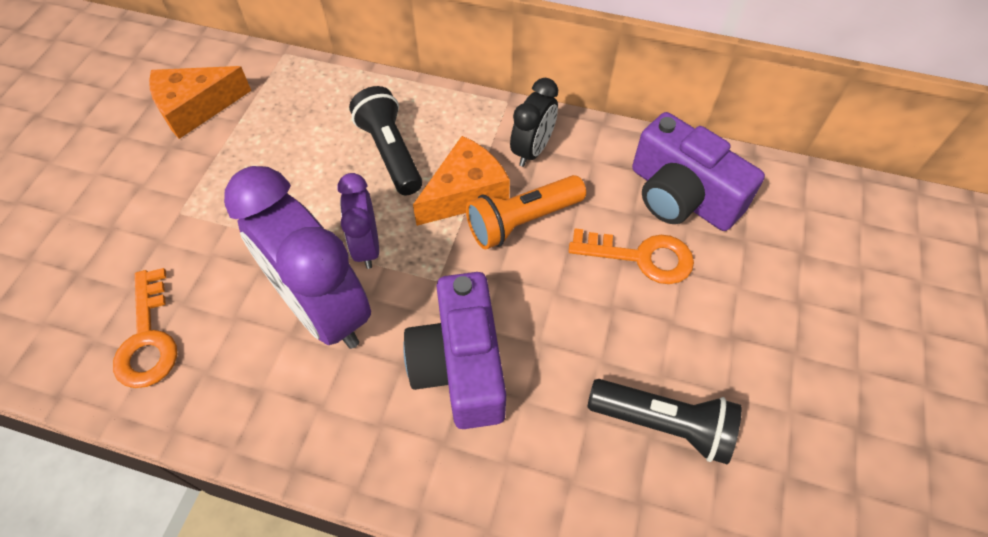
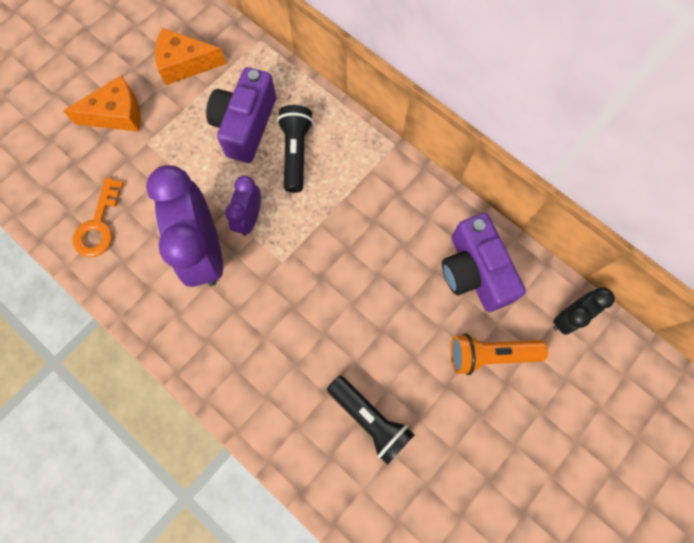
camera: 25 degrees right, 15 degrees up
(460, 365) = (269, 325): purple camera -> purple camera (245, 125)
(465, 193) = (330, 206): orange cheese -> orange cheese (117, 114)
(522, 221) = (356, 243): orange flashlight -> orange flashlight (490, 354)
(532, 150) = (391, 192): black clock -> black clock (568, 318)
(641, 257) = (420, 304): orange key -> none

